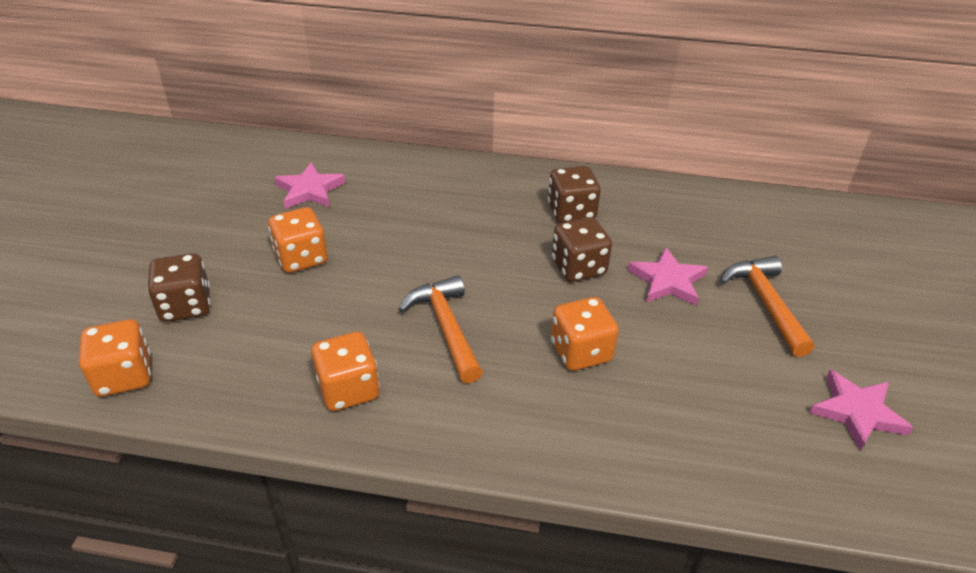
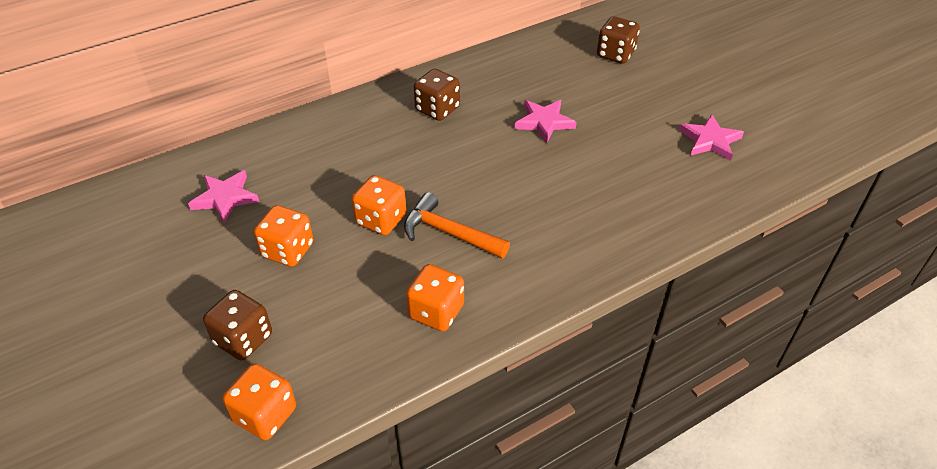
camera: 40 degrees left, 5 degrees up
(578, 267) = (484, 144): brown dice -> brown dice (615, 54)
(581, 352) = (545, 196): orange dice -> orange dice (381, 220)
(765, 303) = (609, 105): orange hammer -> none

